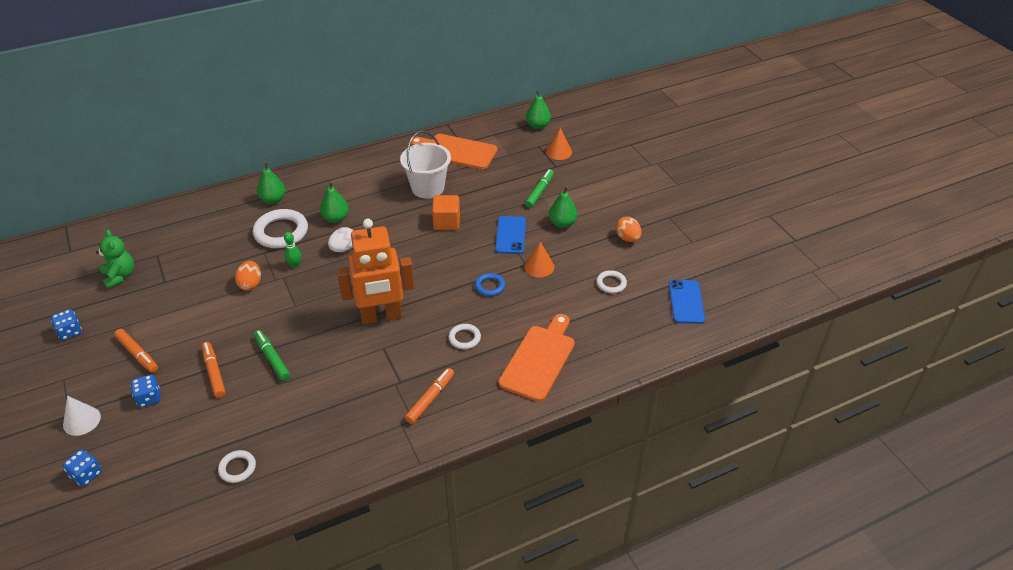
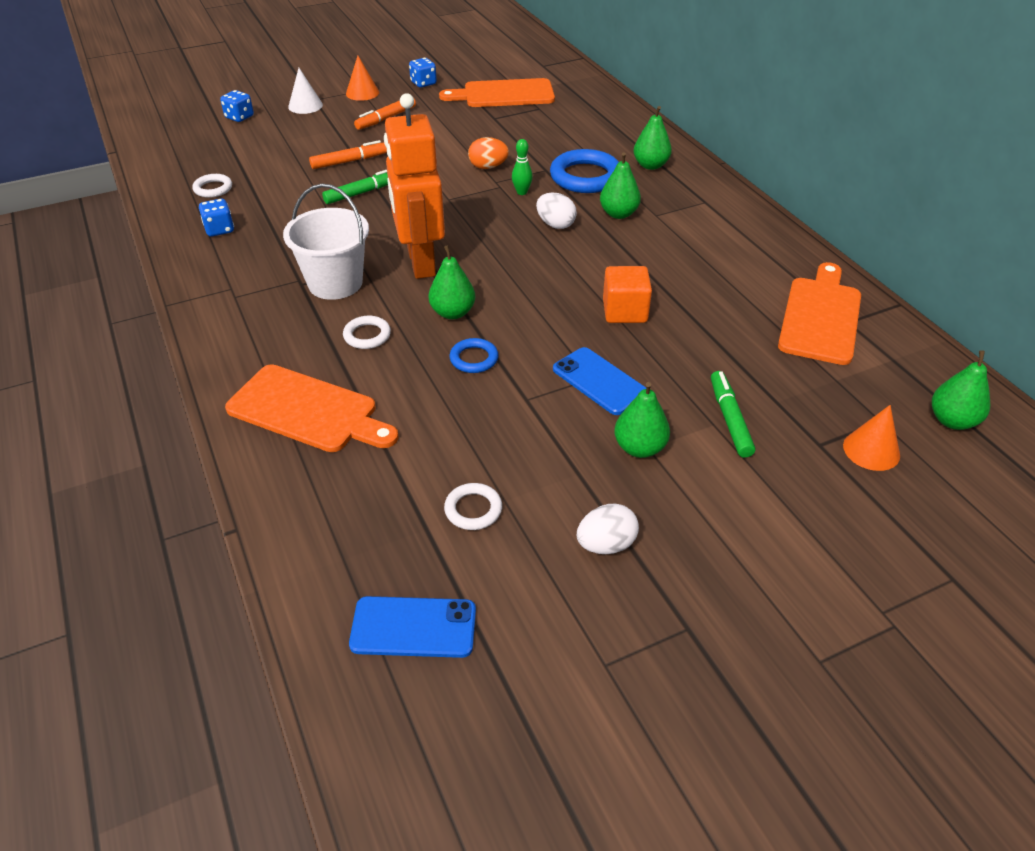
camera: 90 degrees right, 0 degrees up
(120, 276) = (504, 94): green teddy bear -> orange cutting board
(149, 398) = (323, 132): blue dice -> blue dice (219, 229)
(281, 232) = (585, 177): white ring -> blue ring
(427, 188) = (708, 289): white bucket -> white bucket (335, 283)
(430, 399) = (264, 309): orange marker -> none
(442, 297) = (453, 312): none -> green pear
(510, 235) = (599, 381): blue phone -> blue phone turned 45 degrees clockwise
(539, 192) = (729, 419): green marker -> green marker turned 120 degrees counterclockwise
(539, 267) = (519, 414): orange cone -> orange cone (362, 93)
(627, 238) = (606, 544): orange egg -> white egg

